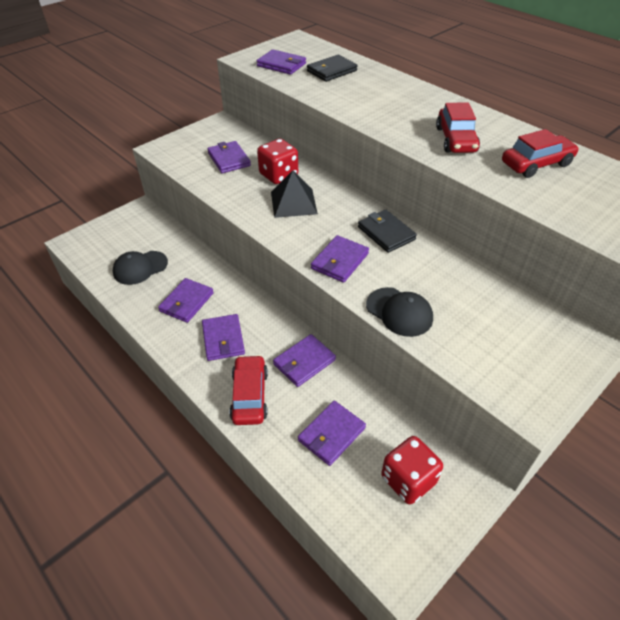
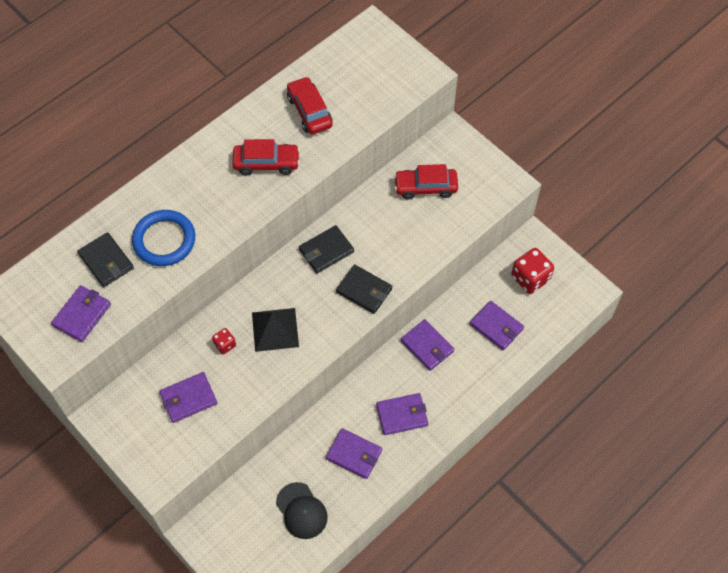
camera: 90 degrees left, 15 degrees up
(249, 396) = (463, 388): red car -> red car (425, 187)
(278, 175) = (225, 345): red dice -> red dice, size x0.53
(340, 261) = (364, 290): purple wallet -> black wallet
(355, 93) = (164, 240): none -> blue ring
(399, 312) = (425, 250): black cap -> none

